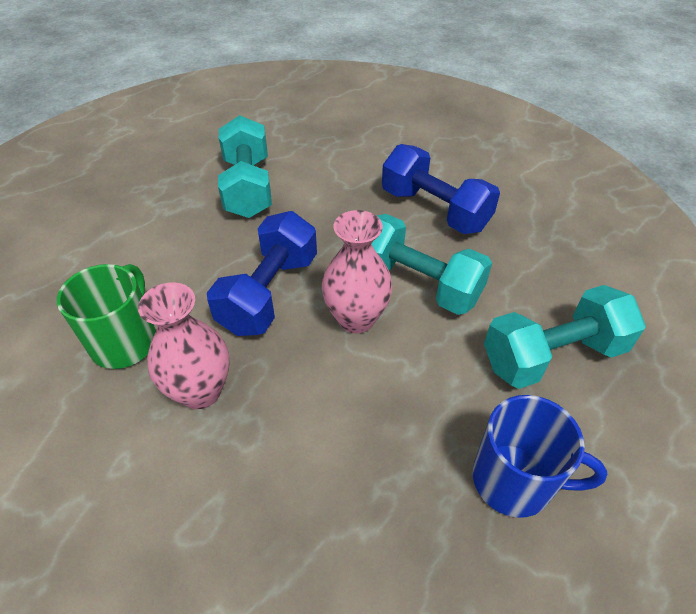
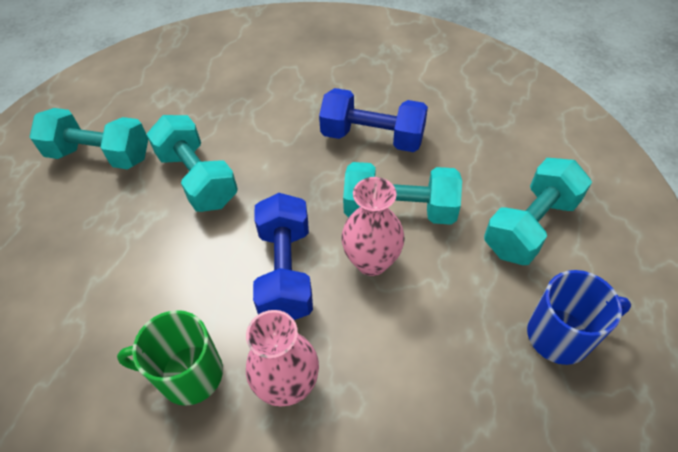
camera: 25 degrees left, 5 degrees up
(125, 341) = (189, 374): green mug -> green mug turned 75 degrees counterclockwise
(182, 141) = (100, 155): none -> turquoise dumbbell

